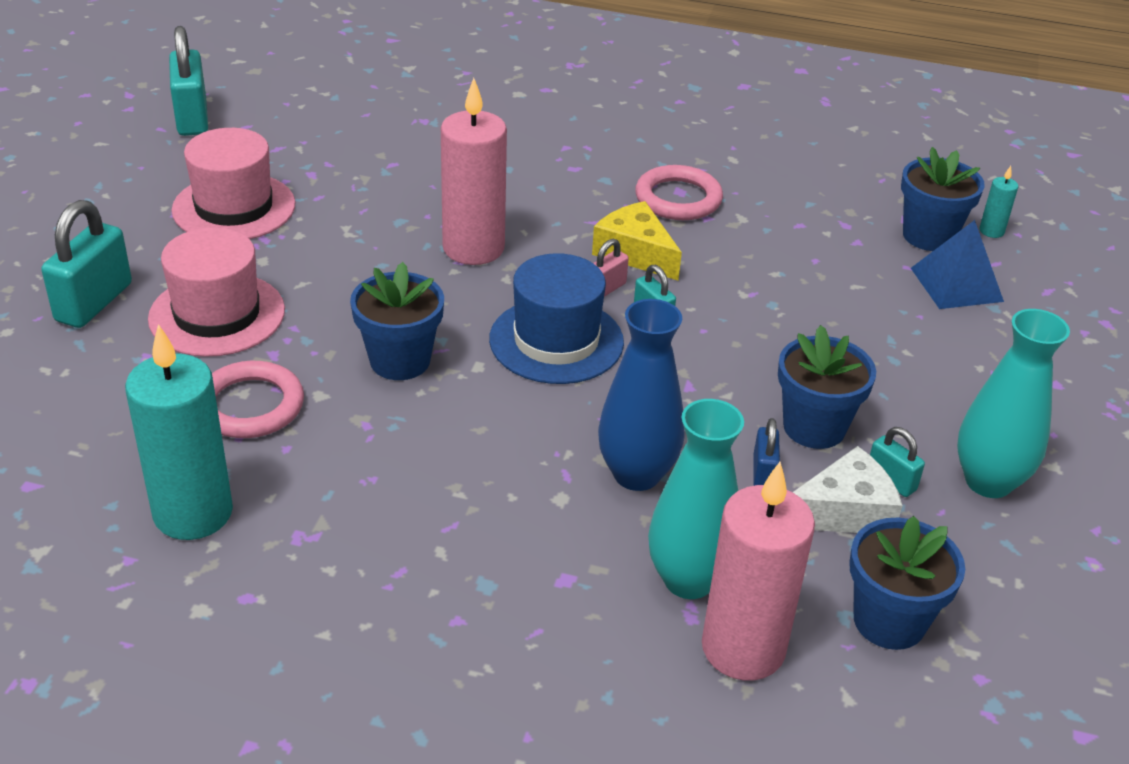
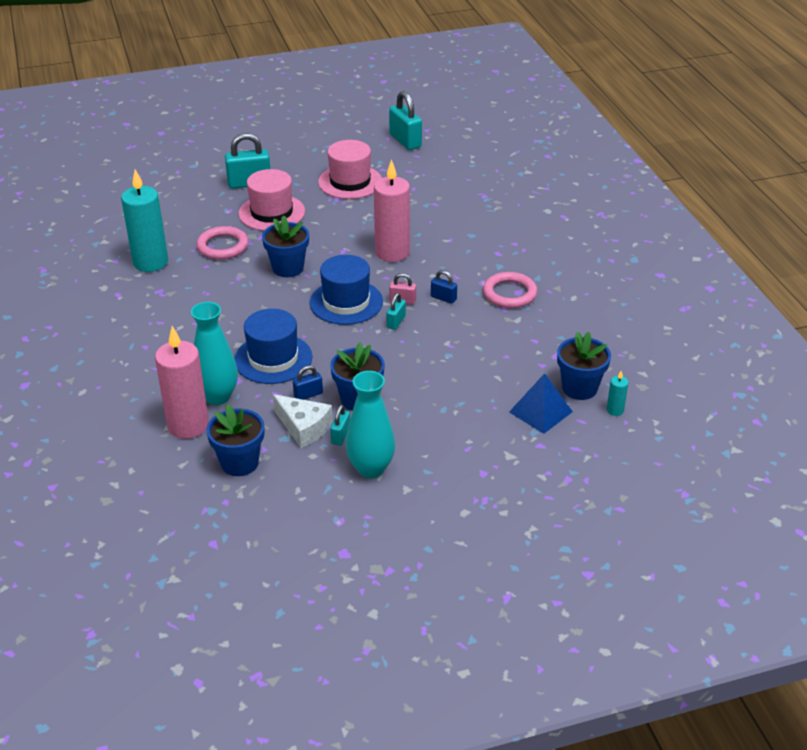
camera: 60 degrees right, 0 degrees up
(192, 118) = (405, 141): turquoise padlock -> turquoise padlock turned 75 degrees counterclockwise
(635, 253) = (443, 298): yellow cheese -> blue padlock
(636, 474) = (273, 359): blue vase -> blue hat

